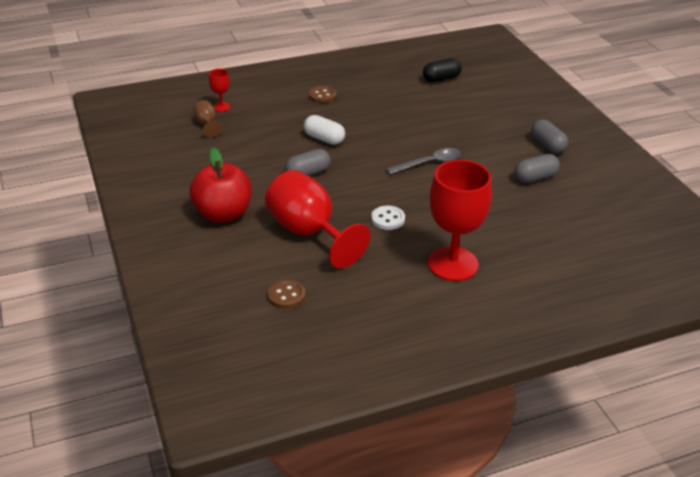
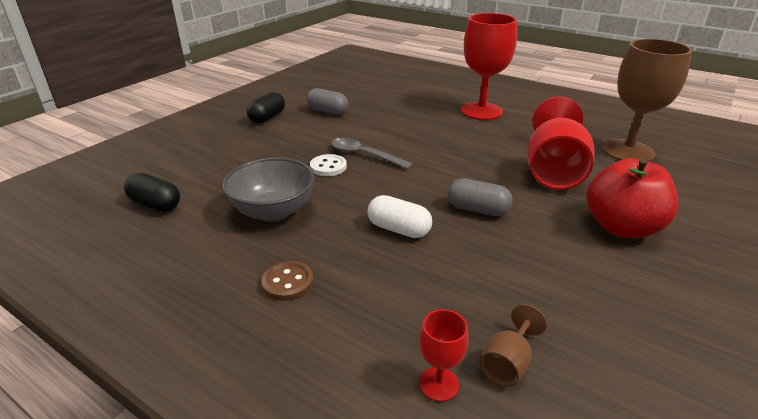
camera: 125 degrees left, 5 degrees down
(286, 295) = (628, 151): brown button -> brown goblet
(324, 139) = (399, 229): white capsule -> white capsule turned 60 degrees counterclockwise
(388, 219) = (475, 146): white button -> white button (328, 167)
(391, 109) = (273, 211): none -> grey bowl
(547, 145) = (267, 118): grey capsule -> black capsule

